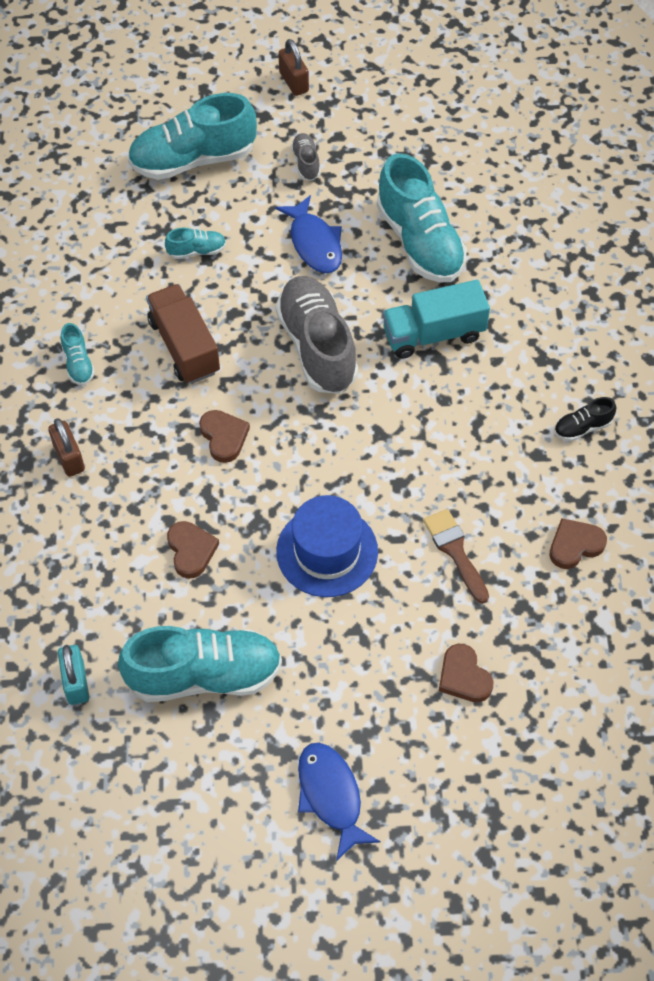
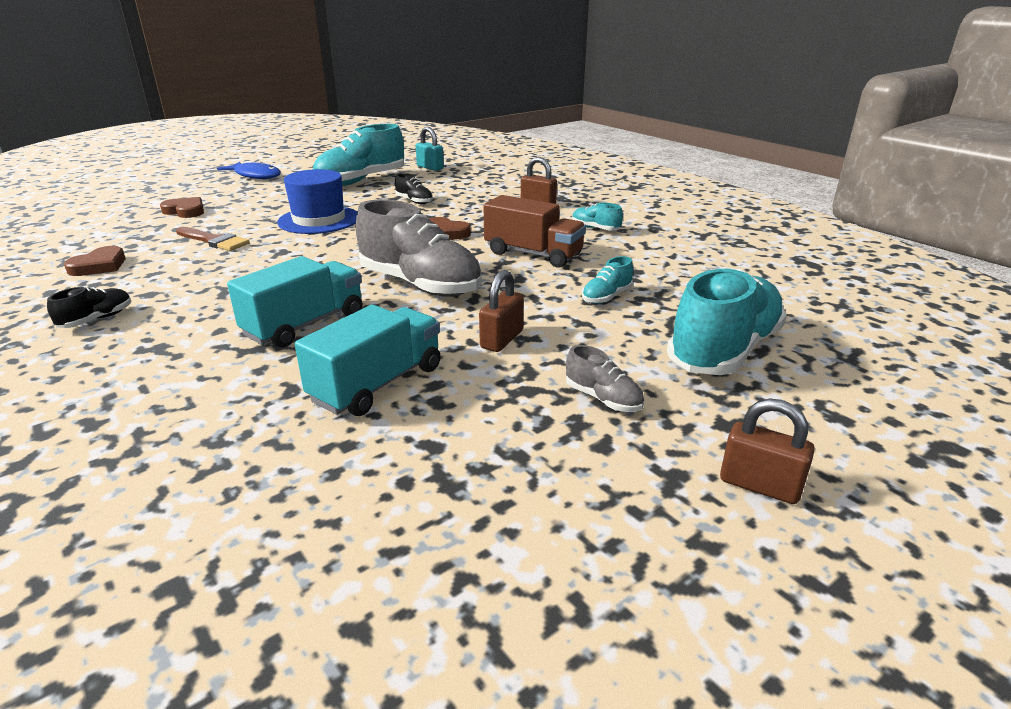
camera: 145 degrees right, 30 degrees down
(191, 551) = (414, 201): brown heart -> black shoe
(314, 243) = (501, 339): blue fish -> brown padlock
(420, 241) = (377, 384): turquoise shoe -> turquoise truck

